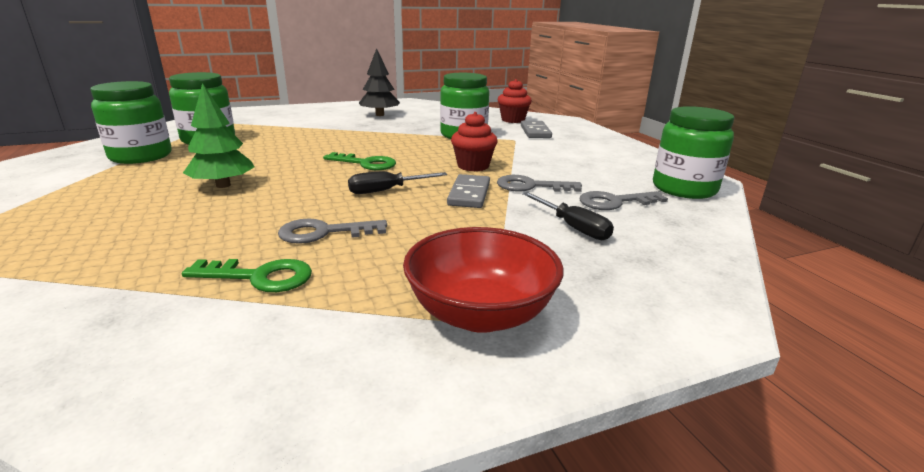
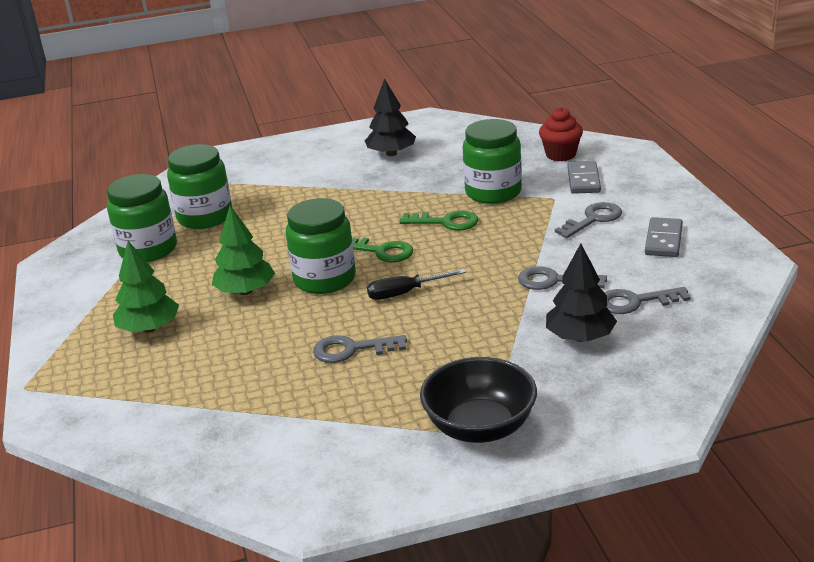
camera: 10 degrees right, 5 degrees up
(98, 210) = (149, 328): none -> green tree
(260, 277) = (309, 397): green key -> green key (446, 222)
(469, 194) = (487, 295): grey domino -> grey domino (663, 240)
(473, 166) = (497, 250): red cupcake -> none
(480, 314) = (480, 427): red bowl -> black bowl
(552, 151) = (593, 219): none -> grey key
(572, 227) = (580, 337): black screwdriver -> black tree
(684, 189) = (720, 279): green jar -> green jar (325, 279)

